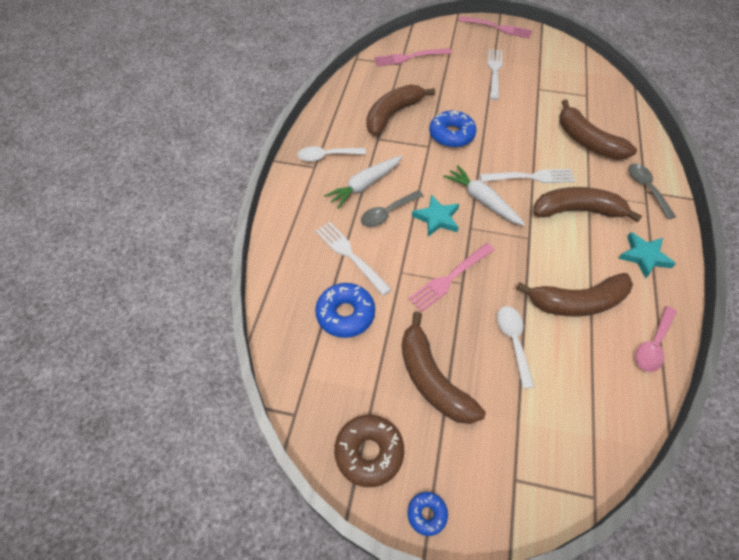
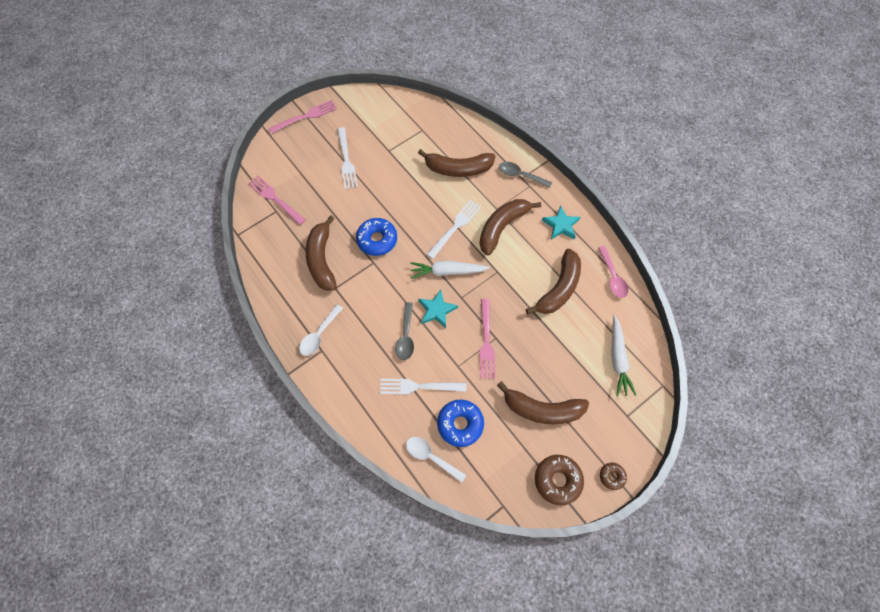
camera: 50 degrees left, 10 degrees up
(365, 185) = (369, 331): white carrot -> white carrot (618, 359)
(409, 57) = (275, 199): pink fork -> pink fork turned 105 degrees clockwise
(427, 514) = (612, 476): blue donut -> brown donut
(494, 72) = (346, 160): white fork -> white fork turned 150 degrees counterclockwise
(513, 341) = (554, 345): white spoon -> white spoon (431, 457)

